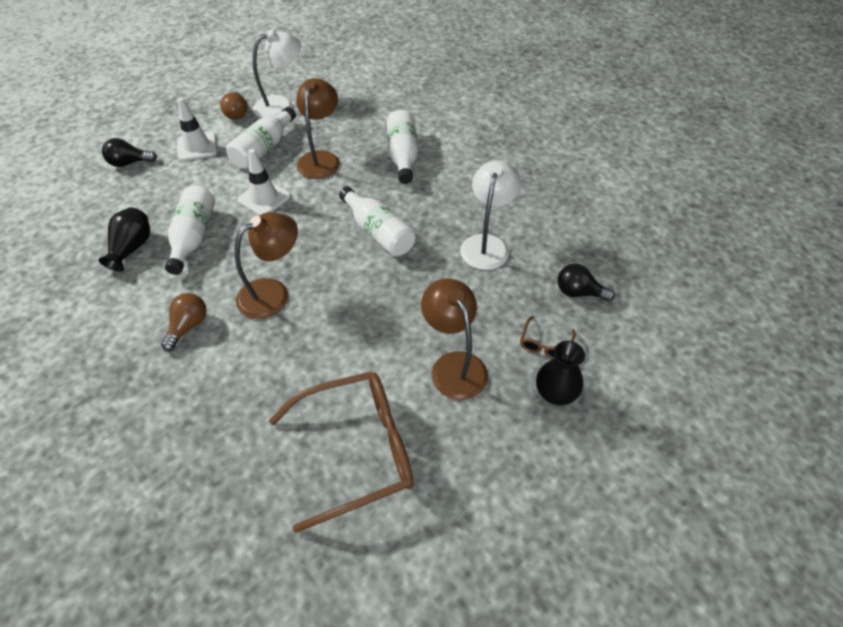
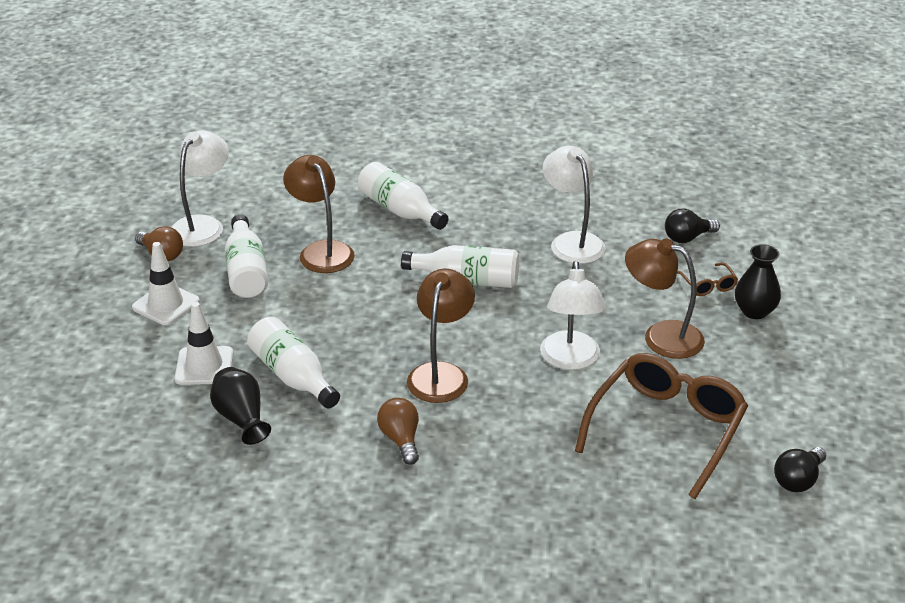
camera: 40 degrees left, 15 degrees down
(129, 163) = (108, 356): black light bulb -> black light bulb (798, 480)
(264, 198) = (314, 310): white traffic cone -> white traffic cone (204, 366)
(365, 340) = (570, 360): none -> white lamp

